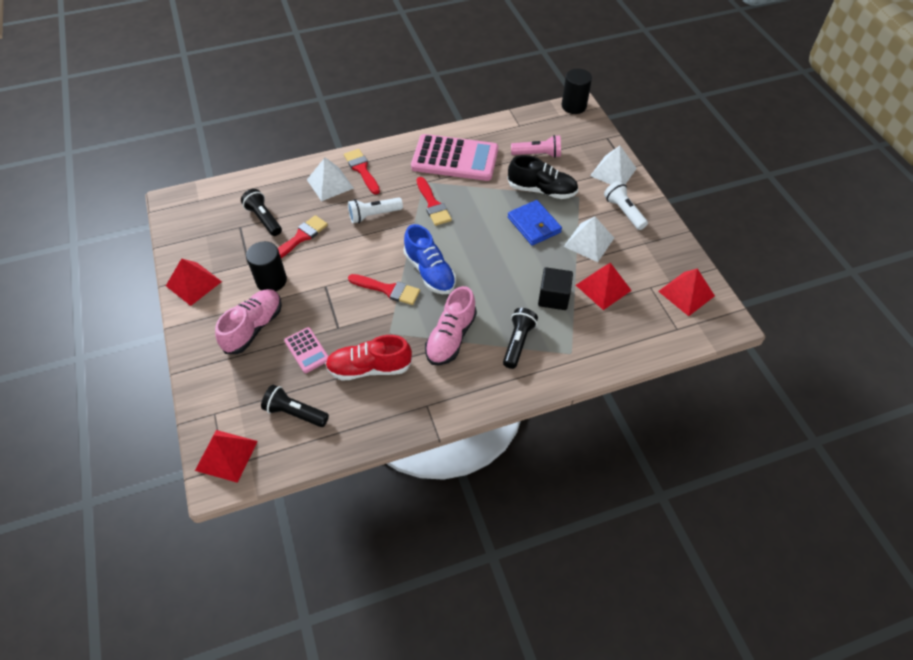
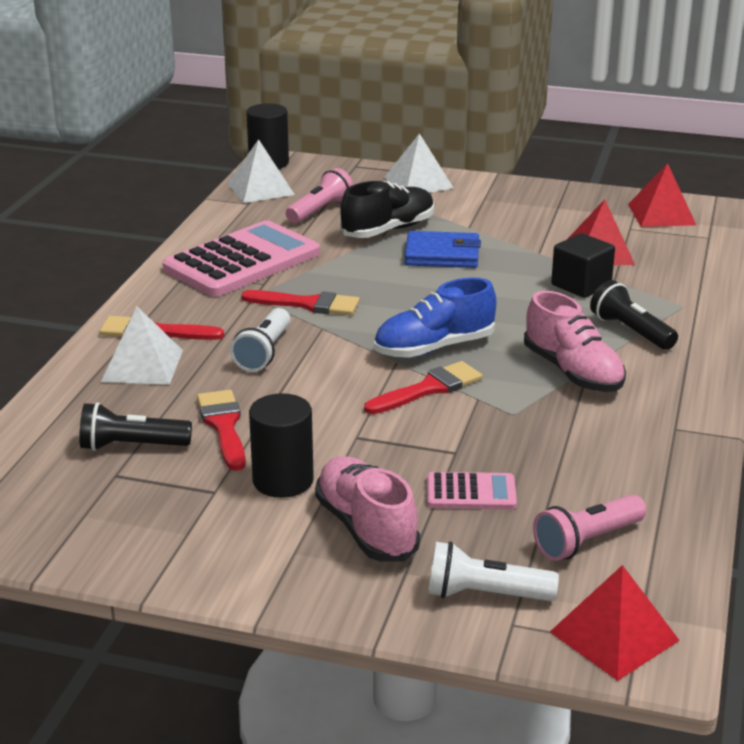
camera: 55 degrees left, 25 degrees down
(193, 283) = (185, 561): red pyramid -> none
(295, 413) = (587, 541): black flashlight -> pink flashlight
(369, 368) = (563, 450): red shoe -> none
(429, 272) = (434, 348): blue shoe -> blue shoe turned 150 degrees clockwise
(589, 242) = (515, 234): white pyramid -> white pyramid (260, 189)
(624, 212) = (492, 200): white flashlight -> white flashlight (485, 594)

